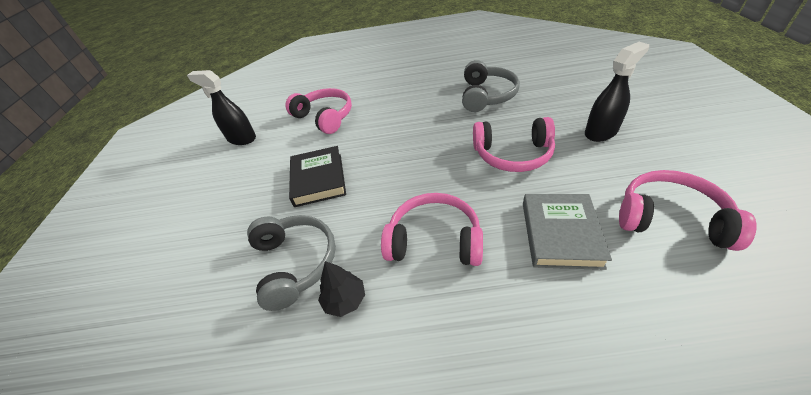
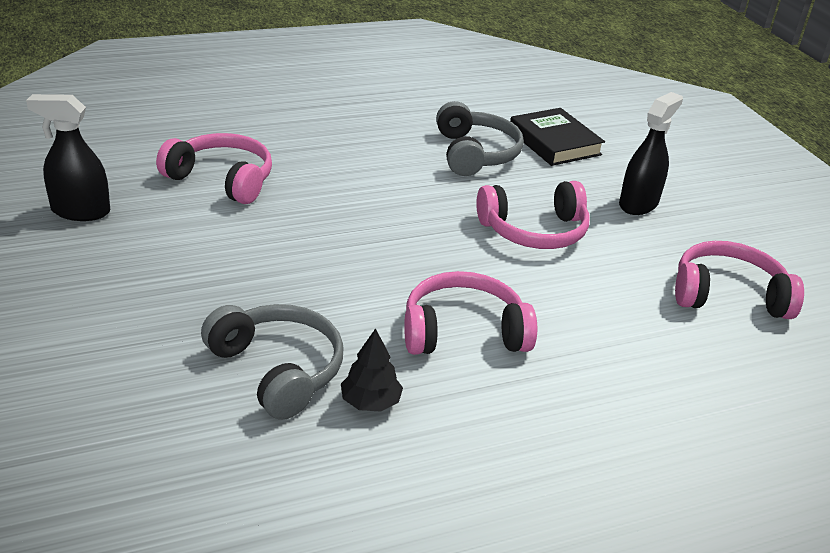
camera: 25 degrees left, 10 degrees down
(318, 179) = (258, 267): black book -> black book (554, 142)
(560, 234) = (614, 316): grey book -> none

